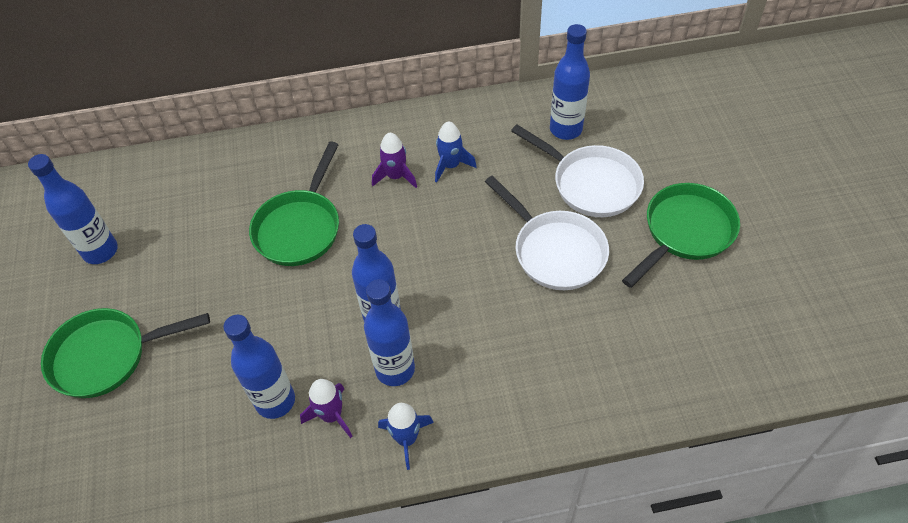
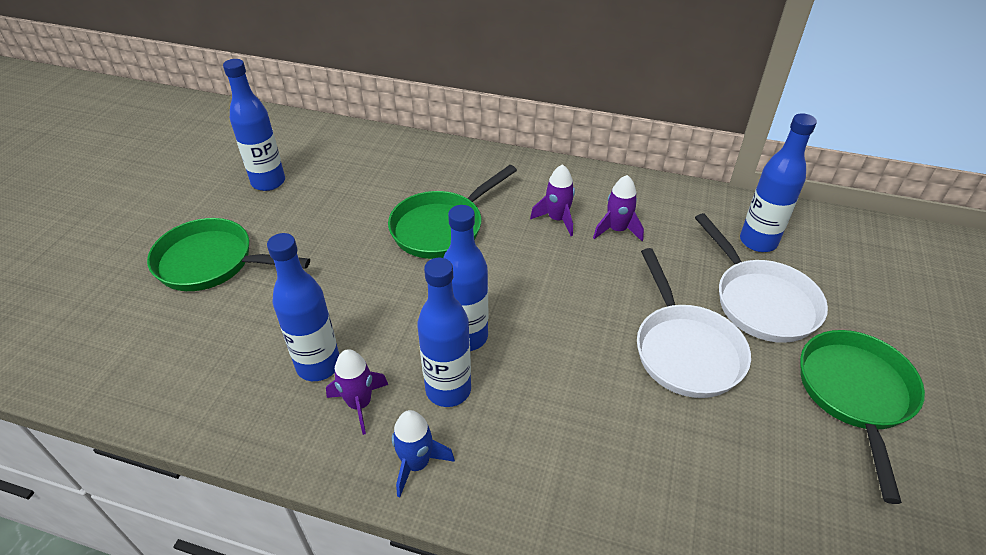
camera: 25 degrees right, 10 degrees down
(451, 165) = (617, 230): blue rocket -> purple rocket
(685, 232) = (855, 394): green pan -> green pan turned 60 degrees counterclockwise

